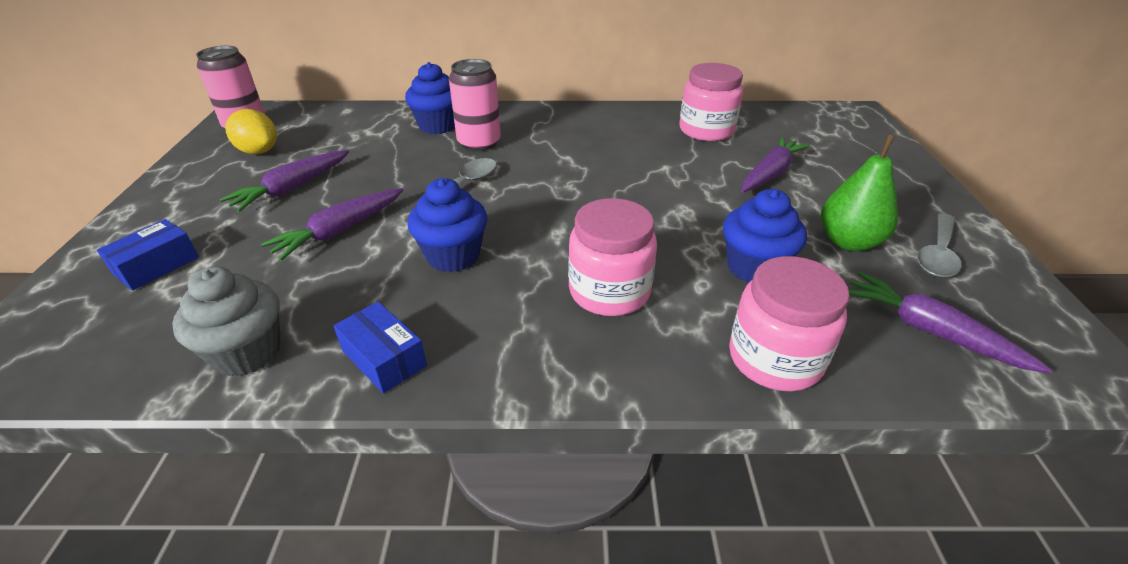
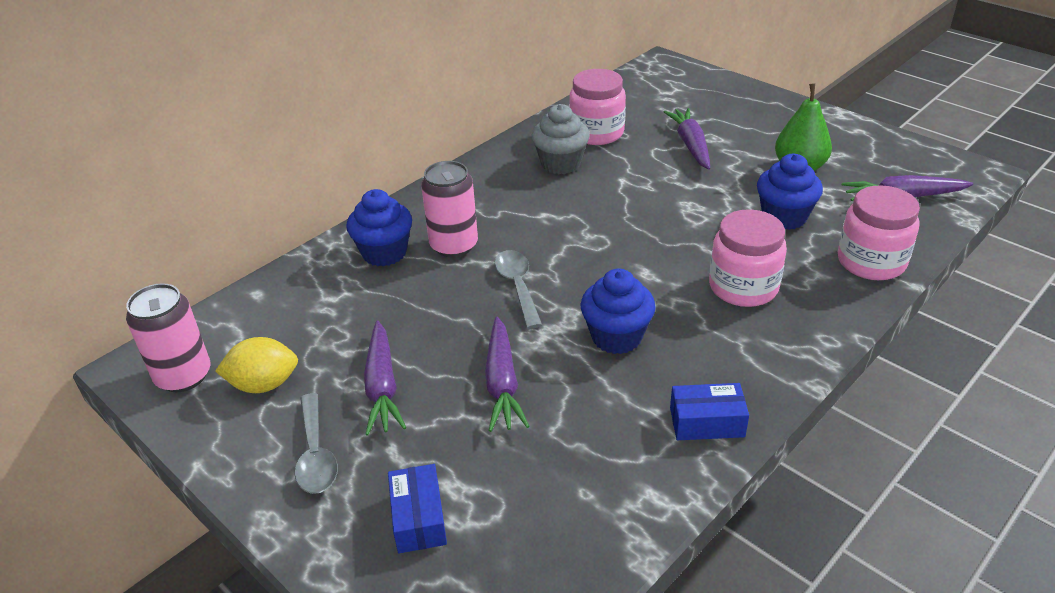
camera: 45 degrees left, 0 degrees up
(247, 352) = (624, 493): grey cupcake -> grey cupcake (561, 164)
(937, 254) = (845, 148): grey spoon -> grey spoon (316, 454)

